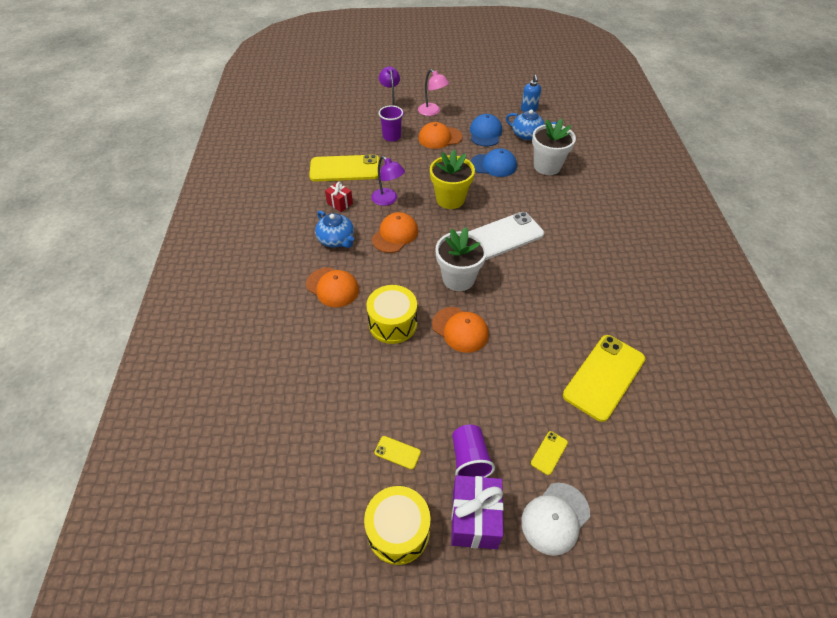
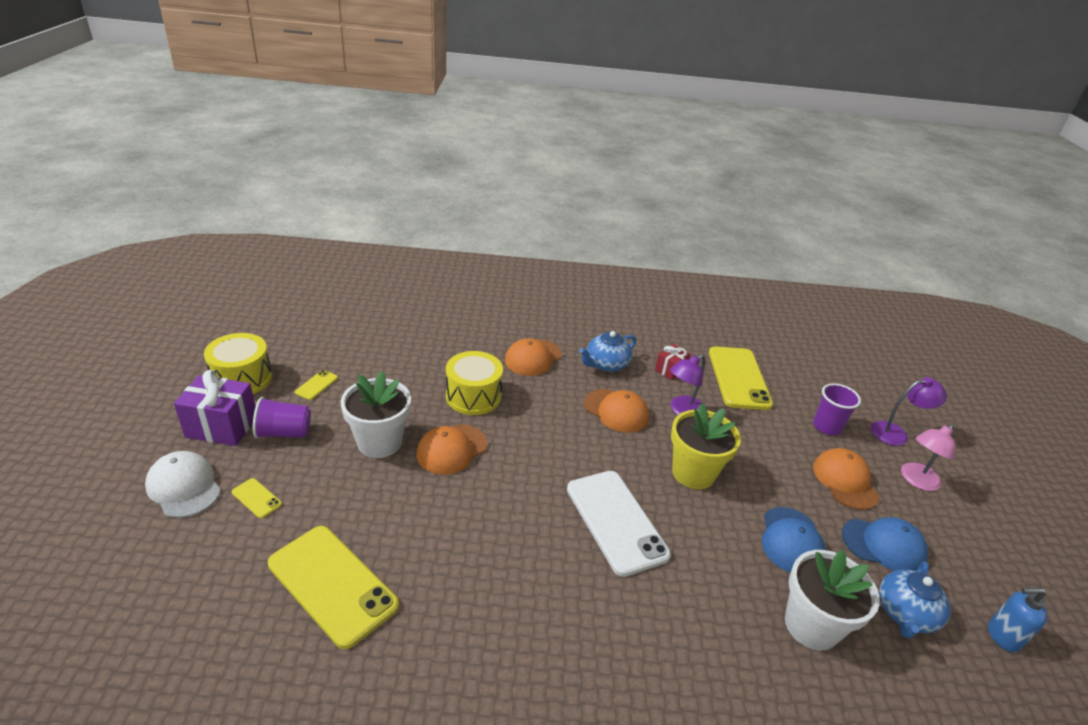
camera: 90 degrees right, 15 degrees down
(458, 278) = (535, 459): white flower pot -> white flower pot (379, 442)

